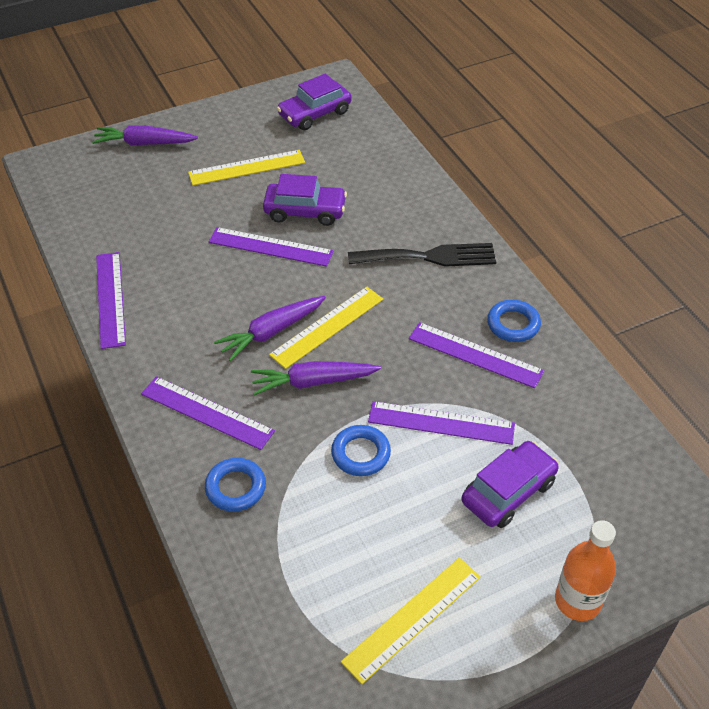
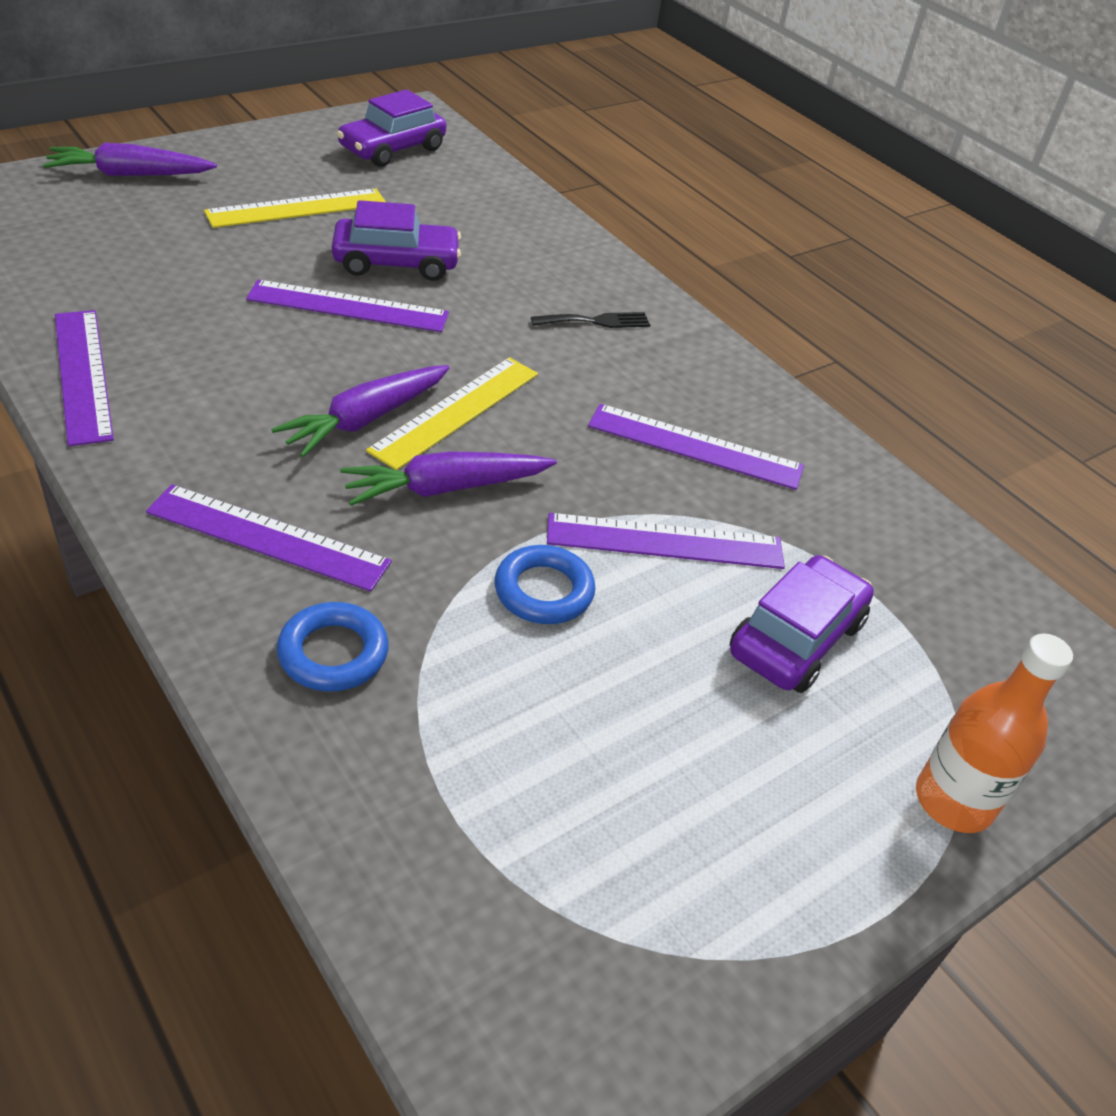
camera: 15 degrees left, 5 degrees down
(412, 618) = (686, 852): yellow ruler -> none
(429, 257) = (596, 321): black fork -> black fork, size x0.53
(513, 324) = (741, 406): blue ring -> none

